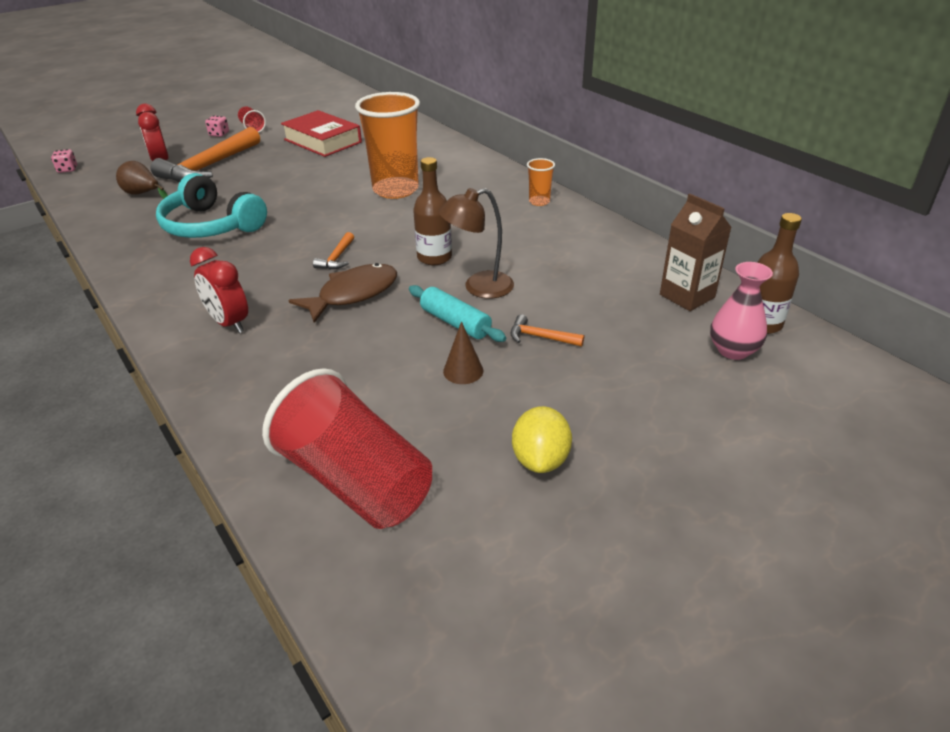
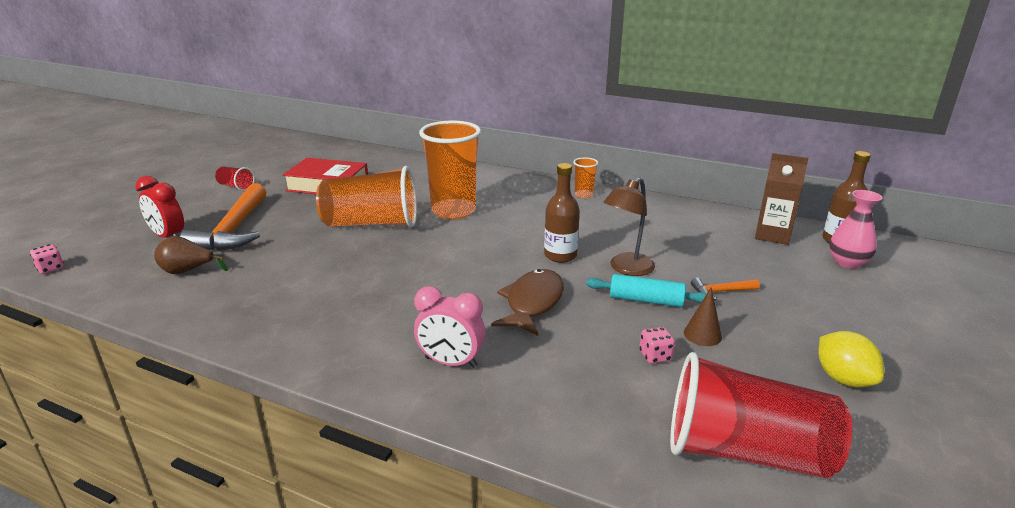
camera: 30 degrees left, 10 degrees down
(211, 225) = (310, 282): turquoise headphones -> none
(219, 134) = (205, 199): pink dice -> pink dice (655, 356)
(229, 323) = (451, 363): red clock -> pink clock
(314, 186) = (371, 224): none -> orange cup
(337, 258) = (476, 278): orange hammer -> none

